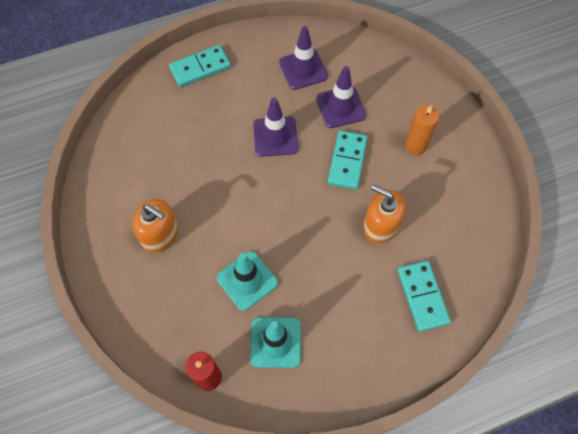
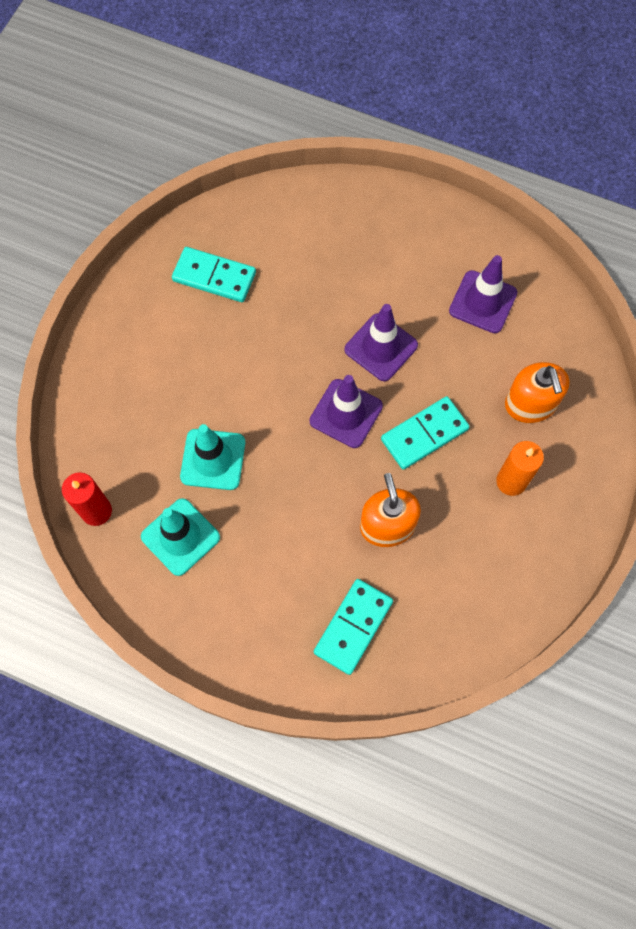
camera: 45 degrees right, 5 degrees up
(160, 235) = (182, 347): orange soap dispenser -> orange soap dispenser (530, 404)
(200, 68) = (382, 214): turquoise domino -> turquoise domino (214, 276)
(340, 107) = (478, 374): purple traffic cone -> purple traffic cone (346, 413)

